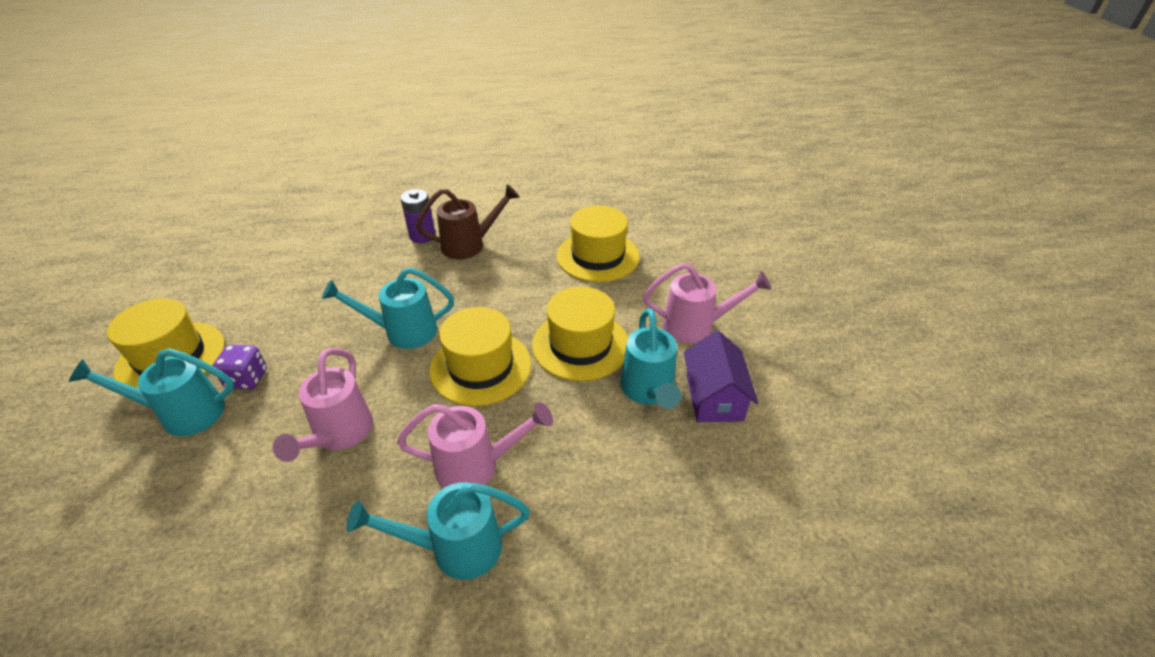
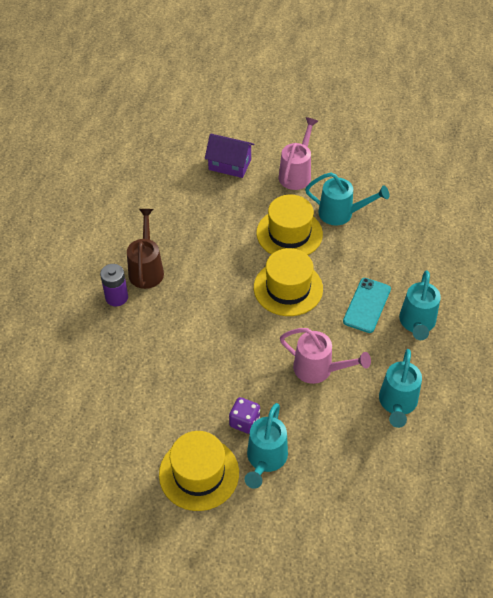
camera: 70 degrees left, 10 degrees up
(403, 332) = (234, 325): turquoise watering can -> turquoise watering can (397, 403)
(476, 466) = (367, 305): pink watering can -> turquoise phone
(597, 256) = (201, 198): yellow hat -> none
(714, 397) = (357, 187): purple house -> purple house (230, 164)

